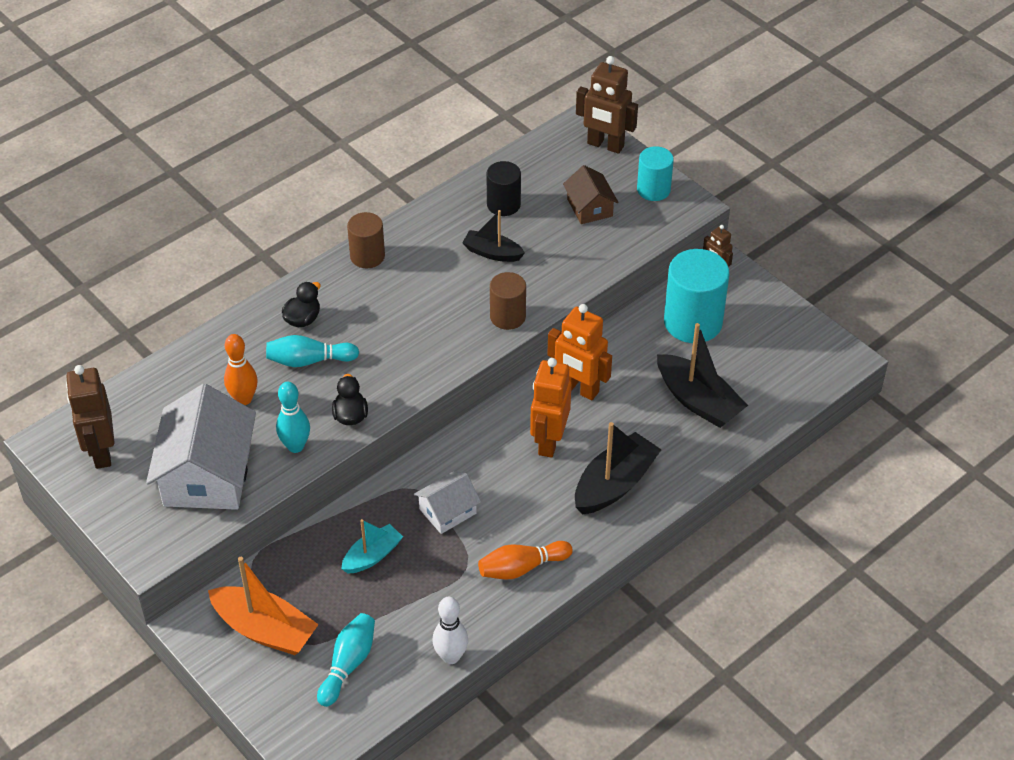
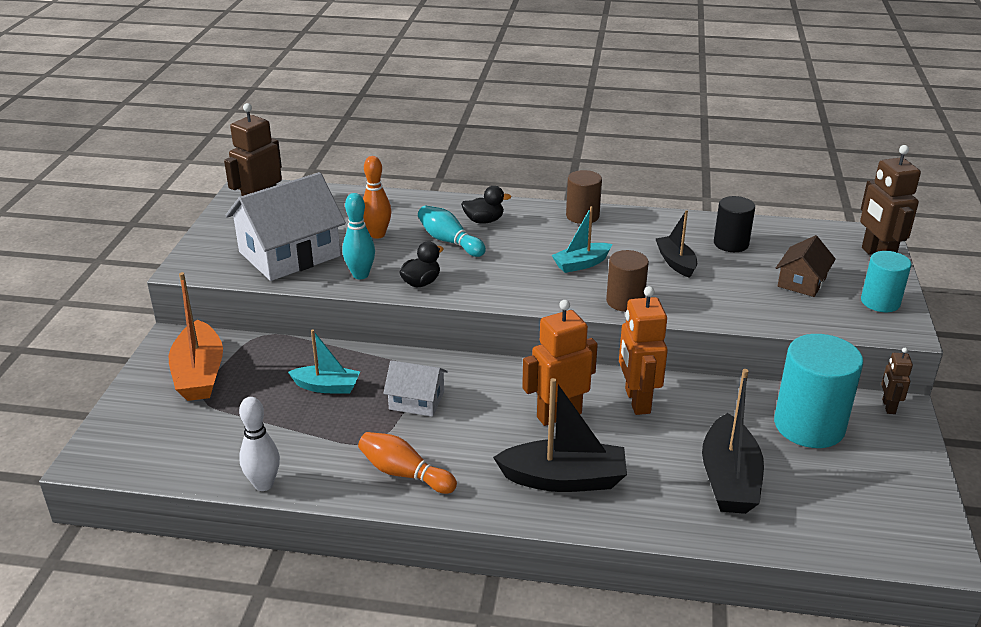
camera: 50 degrees right, 15 degrees down
(348, 664) = (202, 432): turquoise bowling pin -> none
(433, 305) = (581, 264): none -> turquoise boat

